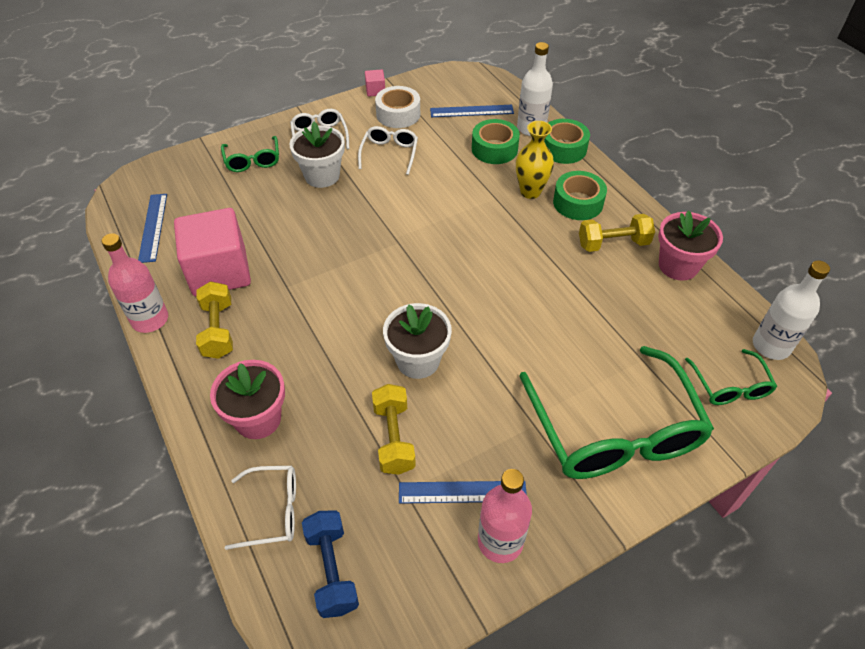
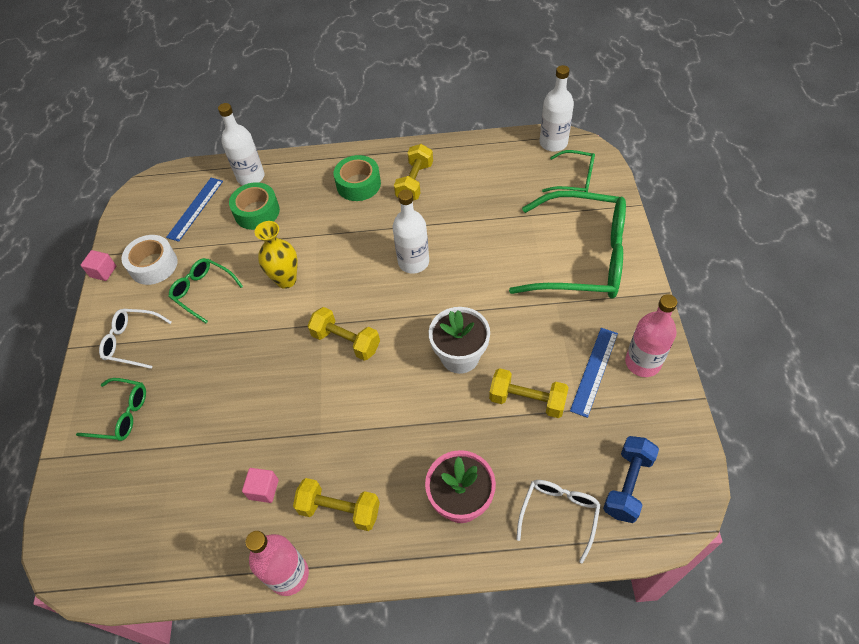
camera: 60 degrees left, 5 degrees up
(153, 227) = (154, 543): blue ruler -> none
(219, 272) = (264, 489): pink cube -> pink cube, size x0.41
(322, 176) = (192, 357): white flower pot -> none
(332, 570) = (627, 485): blue dumbbell -> blue dumbbell turned 75 degrees counterclockwise
(389, 153) = (203, 291): white glasses -> green glasses
(389, 267) = (346, 341): none -> yellow dumbbell
(510, 281) = (413, 262): none -> white bottle
(530, 192) = (325, 209): yellow vase -> yellow vase (286, 280)
(563, 148) = (291, 167): green tape -> none
(678, 266) = (458, 156): pink flower pot -> none

